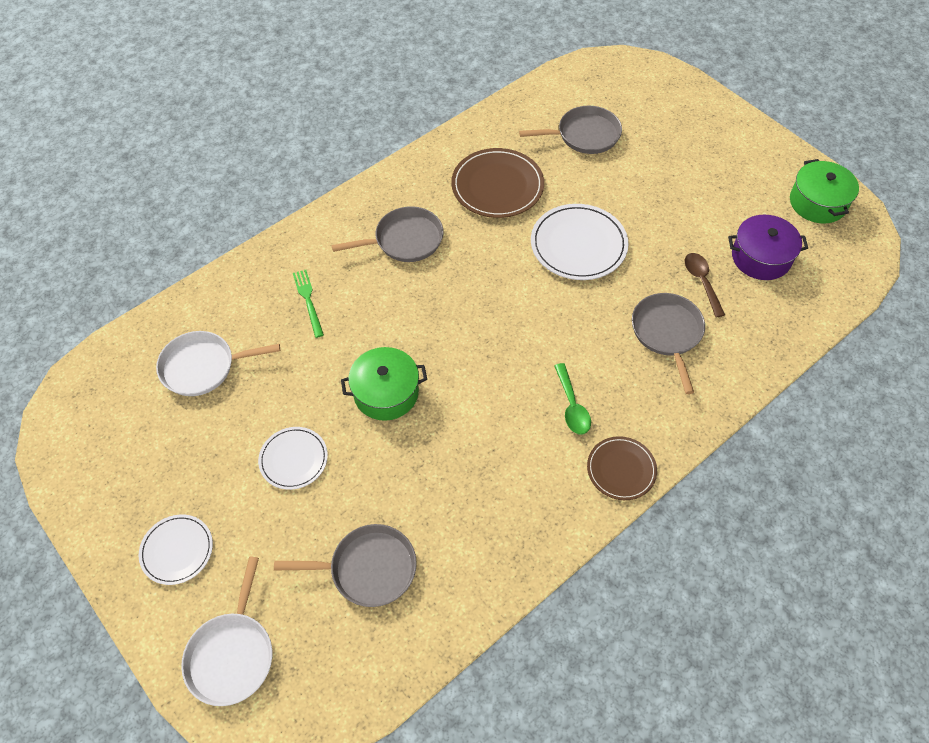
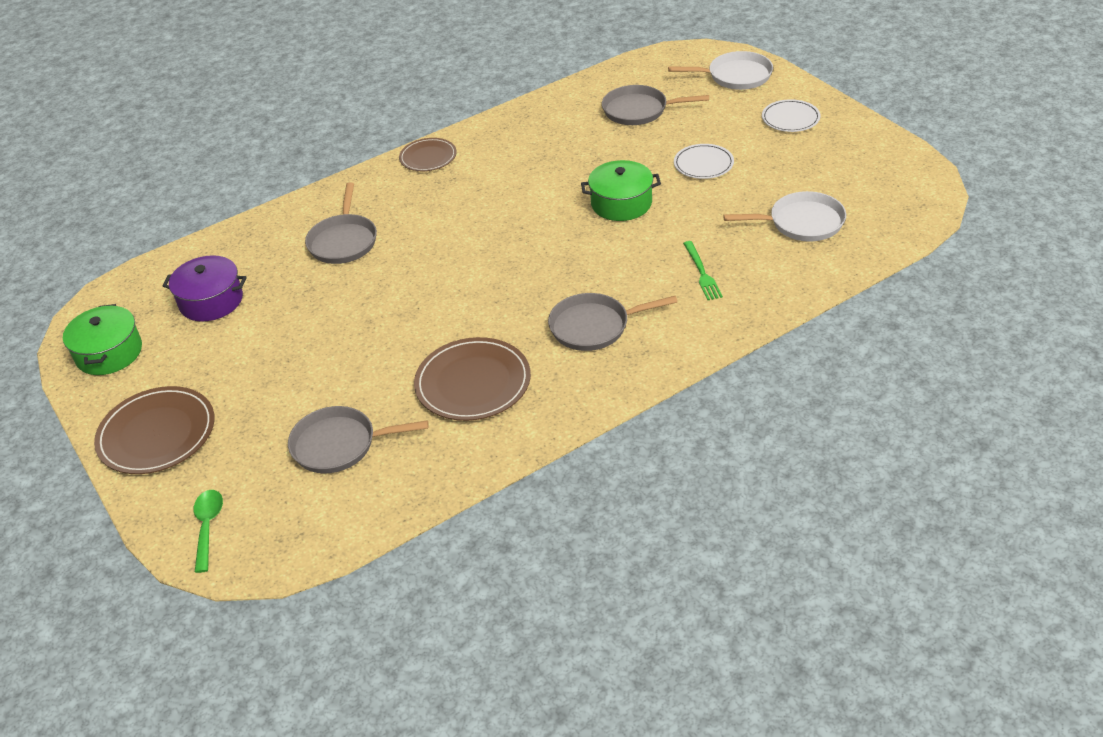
camera: 170 degrees left, 15 degrees down
(232, 654) = (735, 76): white pan -> white pan turned 75 degrees clockwise
(572, 406) = (454, 193): green spoon -> green spoon (208, 527)
(578, 245) = (398, 317): white plate -> none
(701, 282) = (286, 281): brown spoon -> none
(728, 138) = (157, 434): none -> brown plate

